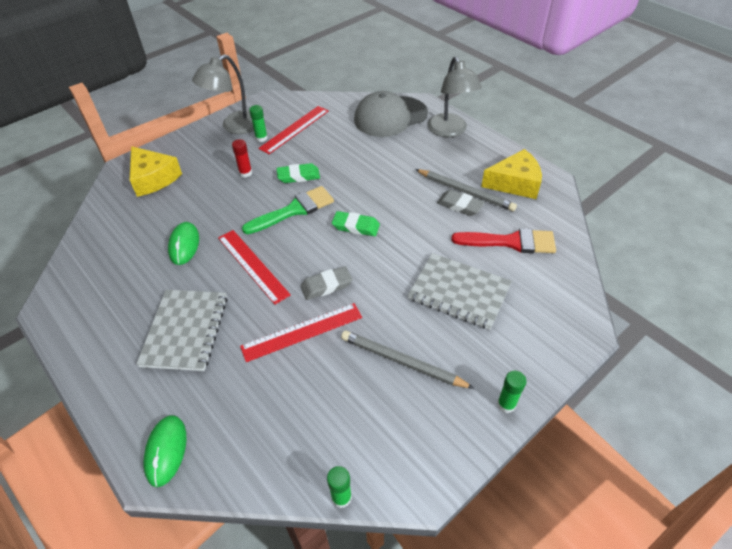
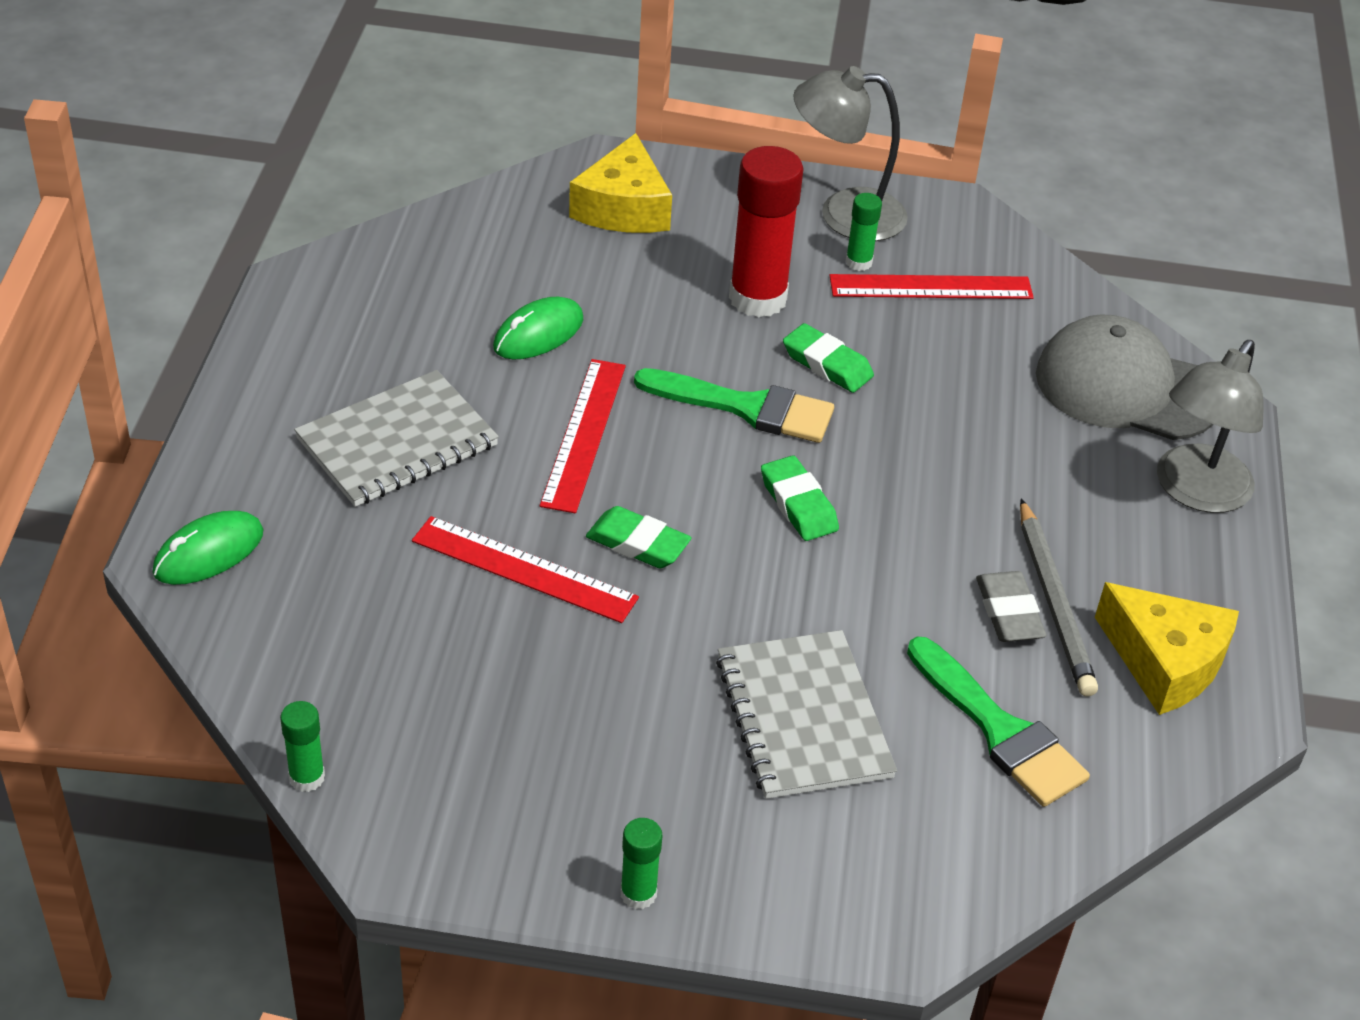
camera: 45 degrees right, 5 degrees down
(245, 173) = (758, 298): red glue stick -> red glue stick, size x2.10
(326, 285) = (638, 543): grey eraser -> green eraser
(402, 361) = (590, 720): grey pencil -> none
(510, 242) = (999, 730): red brush -> green brush

